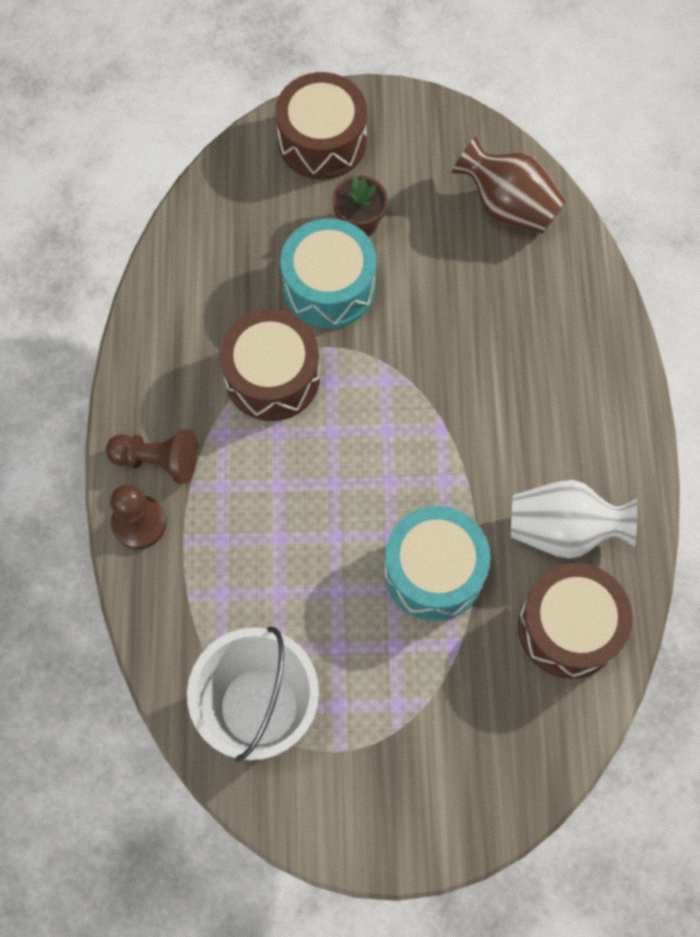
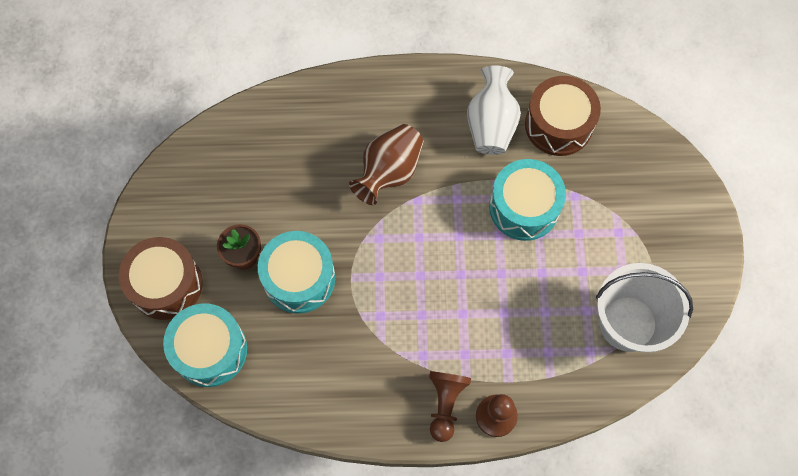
camera: 90 degrees left, 0 degrees up
(238, 192) = (210, 350): none -> turquoise drum
(272, 377) = (375, 320): brown drum -> none
(507, 206) = (235, 149): brown vase -> brown vase (389, 172)

